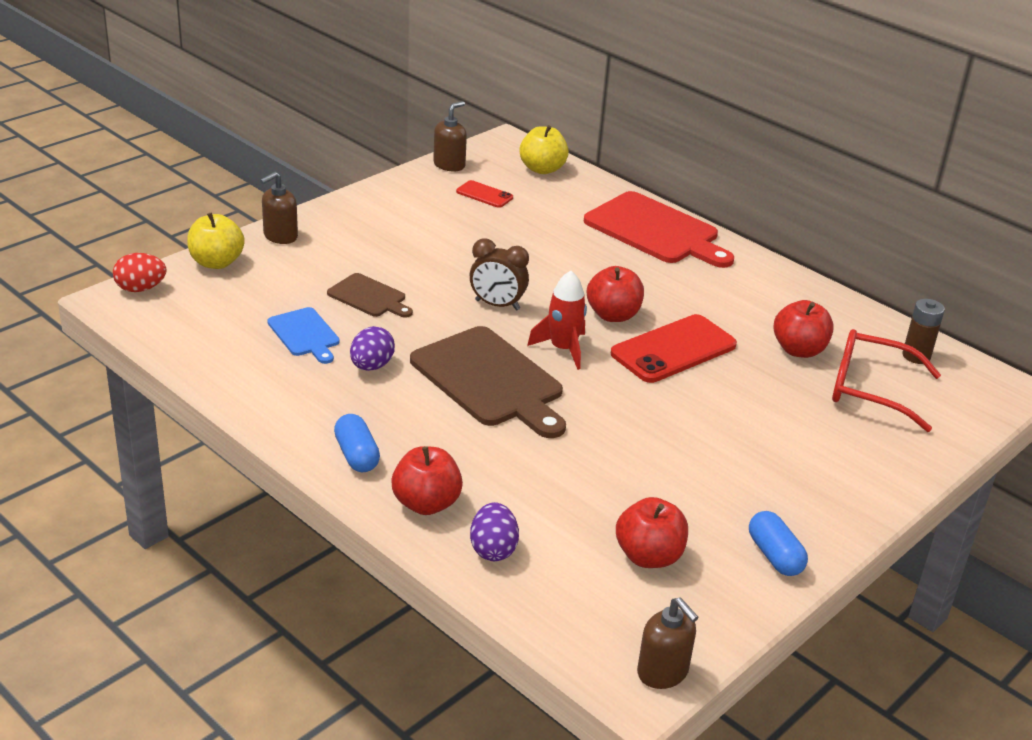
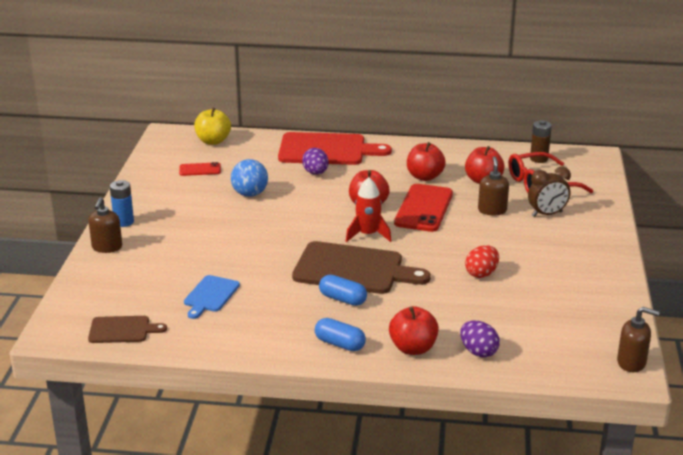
camera: 35 degrees left, 5 degrees down
(141, 289) = (61, 319): red egg -> red egg (481, 274)
(216, 262) = (88, 281): yellow apple -> none
(305, 334) = (210, 295): blue cutting board -> blue cutting board turned 90 degrees clockwise
(332, 217) = (124, 222): none -> blue battery
(369, 297) = (217, 257): brown cutting board -> brown cutting board (122, 330)
(371, 366) = (276, 294): purple egg -> purple egg (315, 173)
(449, 165) = (152, 161): brown soap dispenser -> brown soap dispenser (492, 210)
(497, 305) = (298, 228): brown clock -> brown clock (547, 214)
(499, 244) = (250, 194): none -> blue ball
(648, 556) = (553, 314): red apple -> red apple (424, 177)
(774, 556) = (605, 284): blue capsule -> blue capsule (342, 299)

